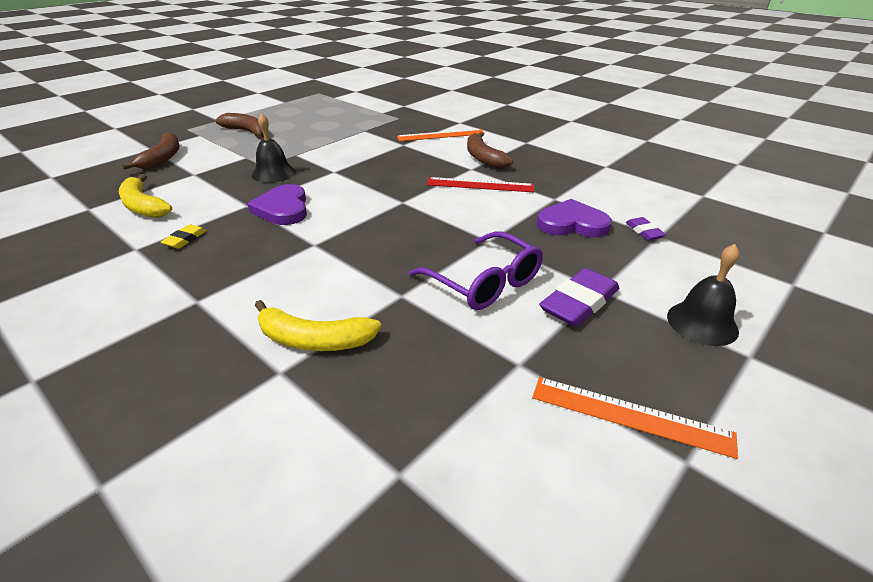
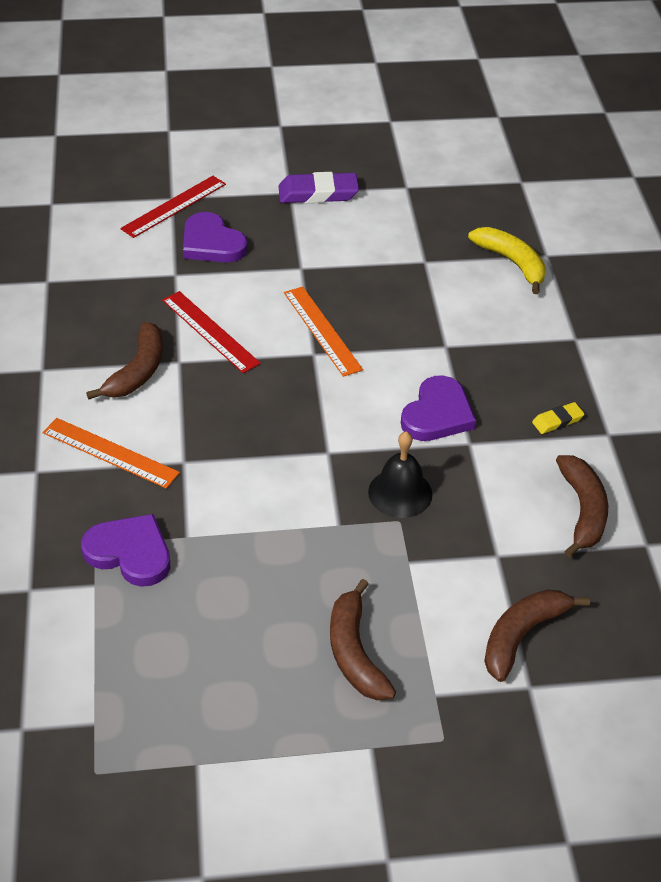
camera: 140 degrees left, 10 degrees up
(143, 206) = (582, 511): yellow banana -> brown banana
(381, 121) = (130, 553): none -> purple heart
(484, 282) = (357, 238): purple glasses -> none
(630, 415) = (386, 142): orange ruler -> orange ruler (322, 330)
(644, 231) = (174, 206): purple eraser -> red ruler
(702, 323) = (270, 147): black bell -> none

